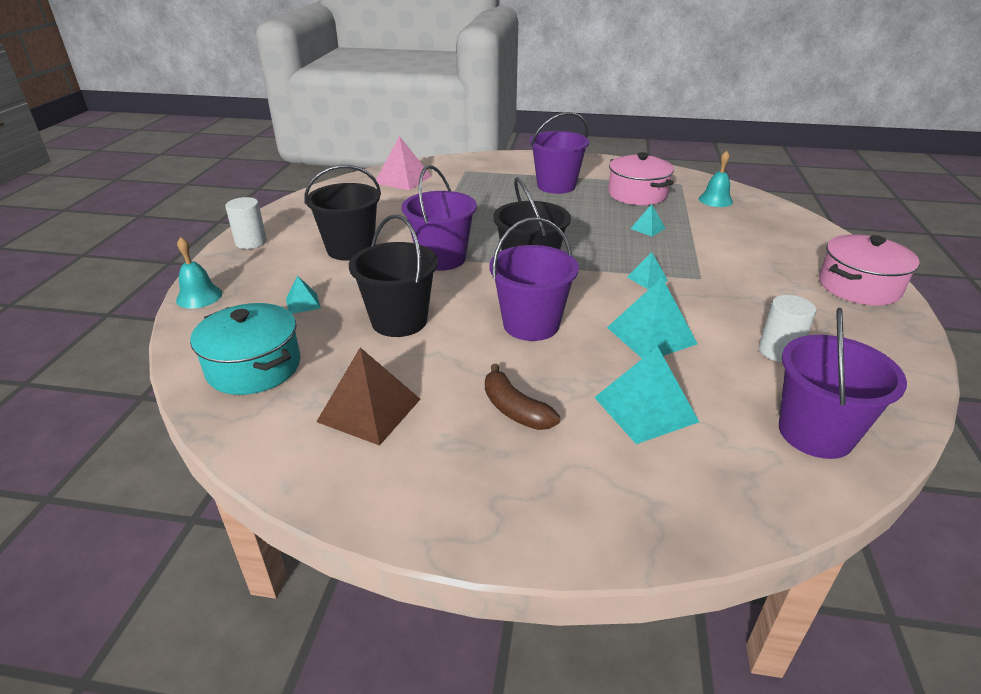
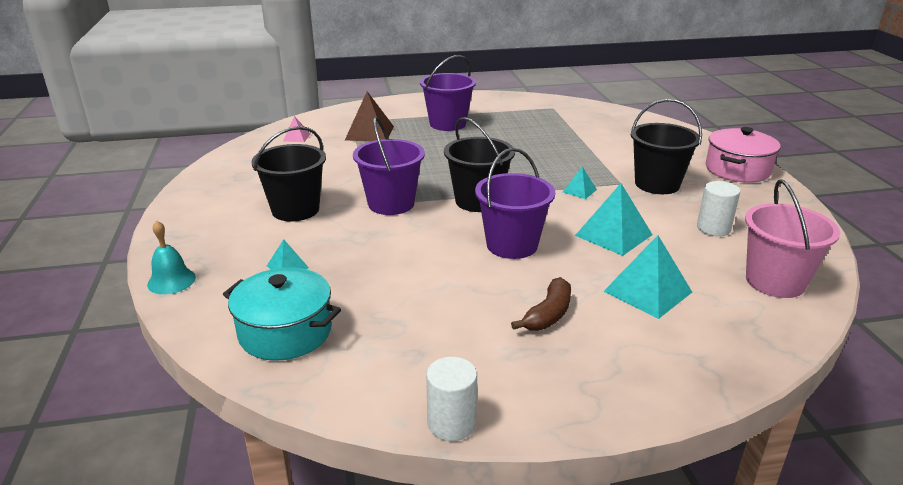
camera: 20 degrees left, 5 degrees down
(251, 242) = (184, 220): white cylinder -> white cylinder (451, 423)
(369, 410) = (425, 343): brown pyramid -> brown pyramid (369, 133)
(399, 321) = (393, 264): black bucket -> black bucket (657, 184)
(403, 179) = (297, 137): pink pyramid -> pink pyramid, size x0.52
(515, 409) = (548, 314): brown banana -> brown banana turned 90 degrees counterclockwise
(637, 194) = (523, 122): pink pot -> none
(647, 228) = (551, 149): turquoise pyramid -> none
(715, 200) = (589, 118): turquoise bell -> none
(815, 433) = (775, 282): purple bucket -> pink bucket

